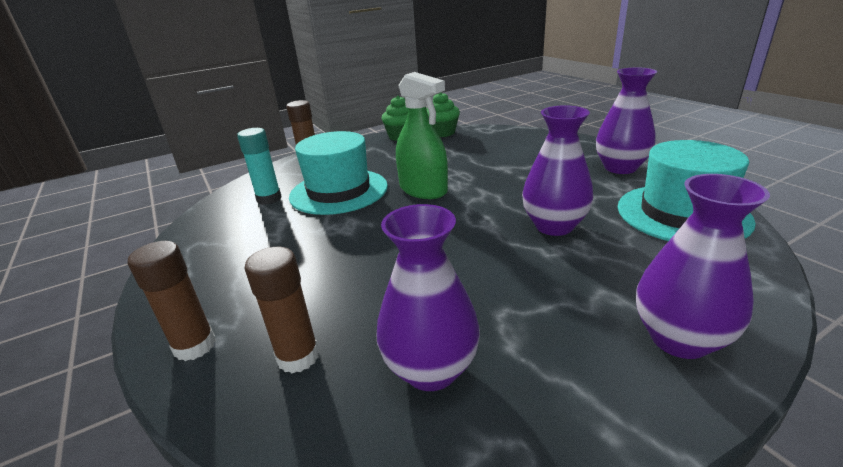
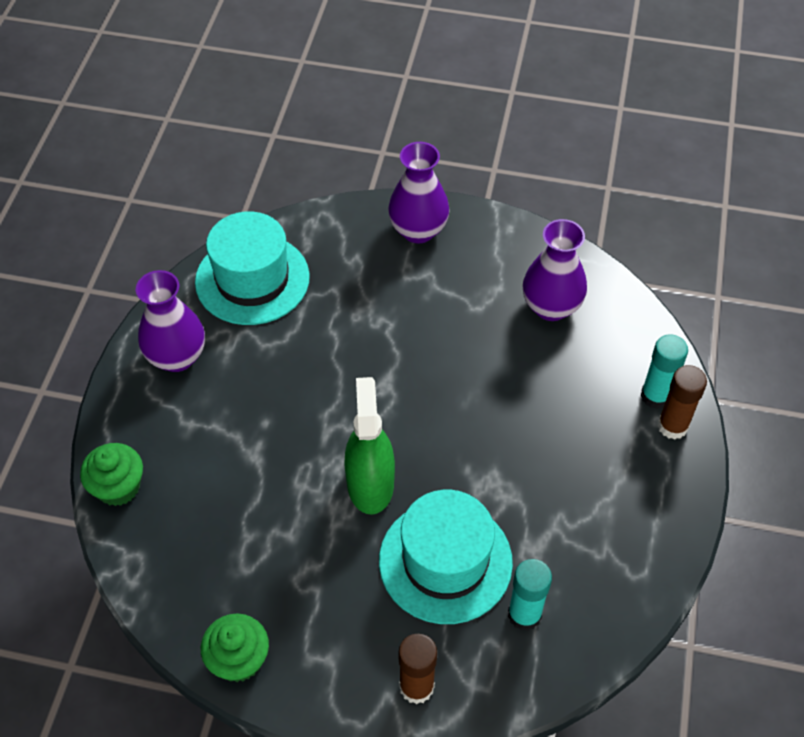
camera: 140 degrees left, 25 degrees up
(229, 361) = (655, 396): none -> turquoise glue stick
(298, 357) = (614, 368): brown glue stick -> none
(442, 133) = (185, 614): green cupcake -> green cupcake (118, 487)
(554, 226) = (346, 342): purple vase -> none

